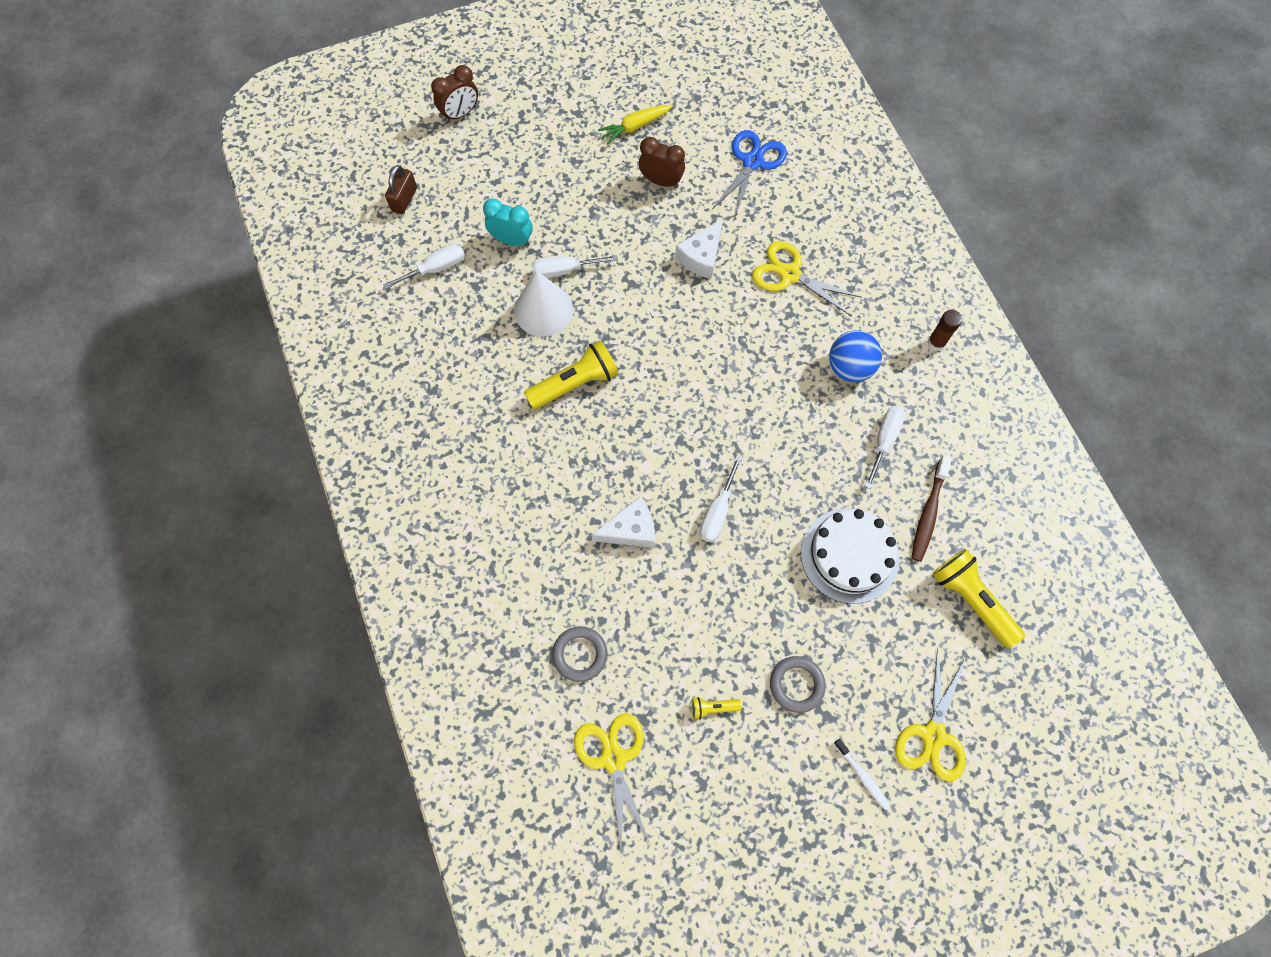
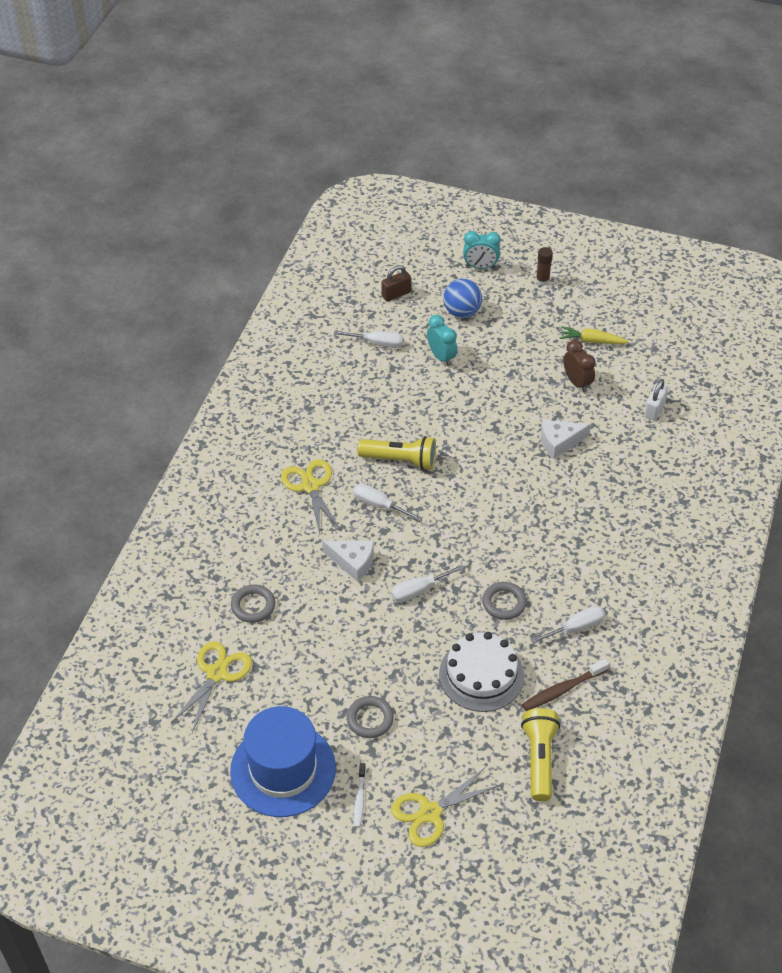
camera: 40 degrees right, 20 degrees down
(460, 114) = (480, 267): brown clock -> turquoise clock
(543, 310) = (422, 407): white cone -> none
(564, 270) = (458, 394): white screwdriver -> white screwdriver (379, 505)
(713, 707) = (304, 692): yellow flashlight -> none
(752, 162) = (654, 409): blue scissors -> white padlock
(768, 807) = (283, 769): none -> blue hat
(790, 274) = (611, 490): yellow scissors -> yellow scissors (310, 486)
(802, 464) = (504, 603): none -> grey ring
(849, 367) = (597, 570): blue ball -> blue ball (462, 312)
(936, 343) = (677, 597): brown glue stick -> brown glue stick (542, 281)

